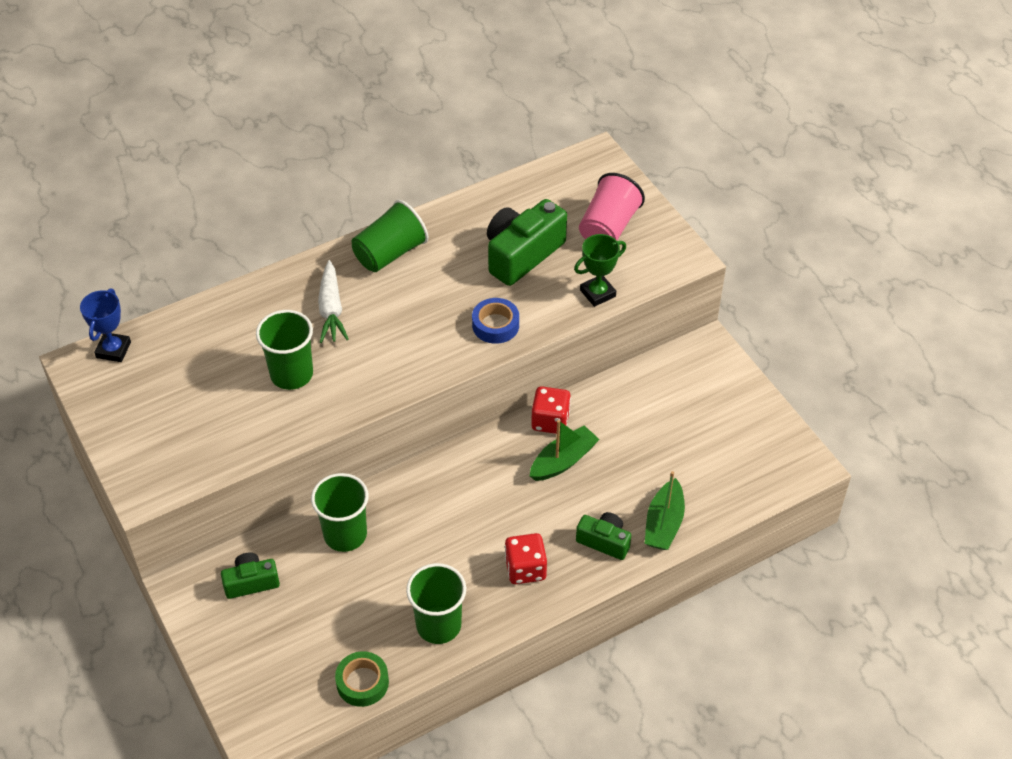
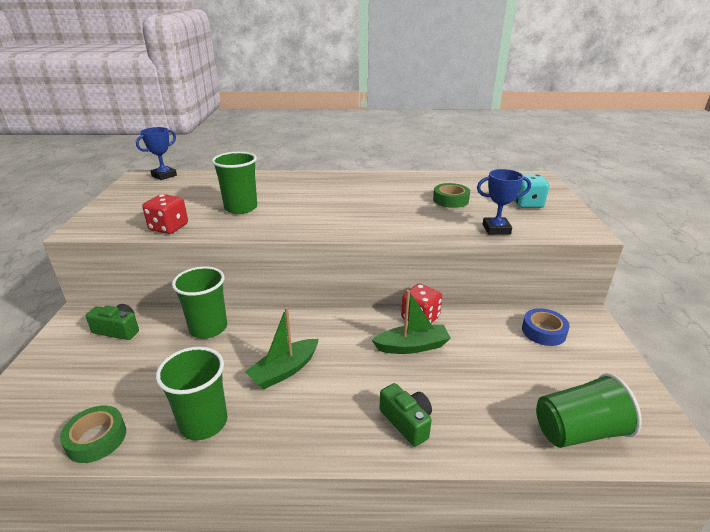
camera: 30 degrees right, 20 degrees down
(331, 309) = (299, 191): white carrot -> none
(390, 253) = (361, 181): green cup -> green cup (578, 431)
(495, 325) = (401, 223): blue tape -> blue tape (543, 331)
(522, 254) = (450, 200): green camera -> green tape
(525, 569) = (317, 412): red dice -> red dice (169, 227)
(597, 293) = (496, 229): green trophy -> blue trophy
(608, 227) = (527, 204): pink cup -> turquoise dice
(664, 523) = (478, 432): green boat -> green boat (284, 370)

